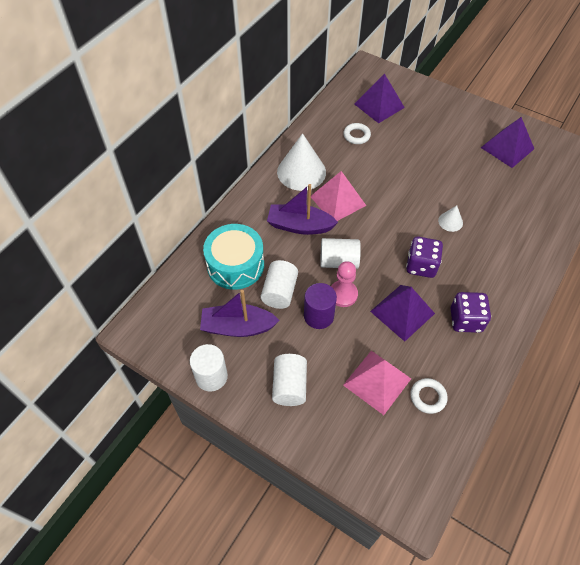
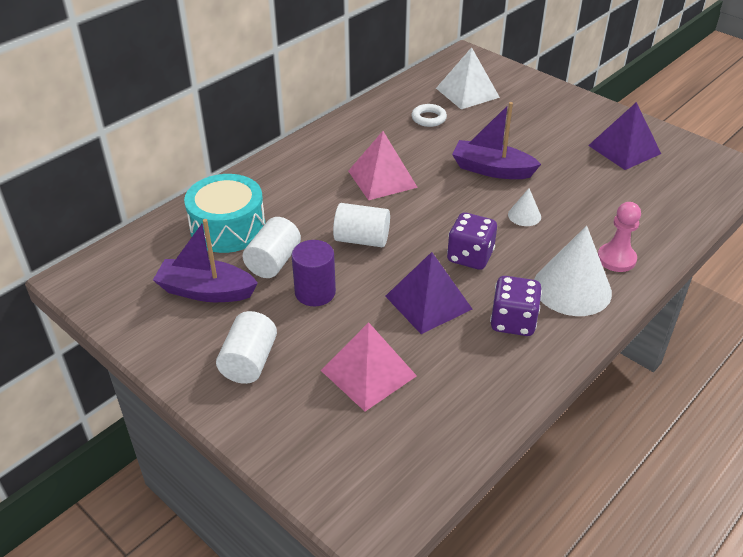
camera: 10 degrees right, 15 degrees down
(211, 376) = (151, 338): white cylinder -> none
(299, 226) = (324, 198): purple boat -> purple boat (491, 169)
(301, 172) = (346, 146): white cone -> white cone (572, 288)
(343, 294) = (355, 274): pink pawn -> pink pawn (616, 259)
(379, 105) = (467, 92): purple pyramid -> white pyramid
(428, 397) = (433, 400): white ring -> none

